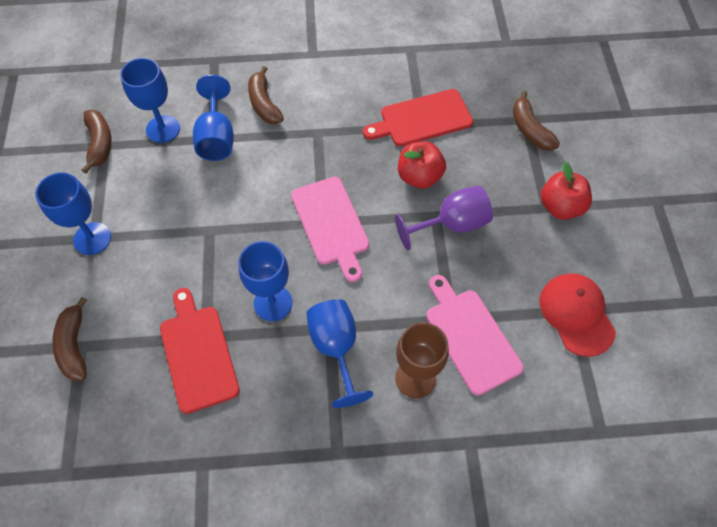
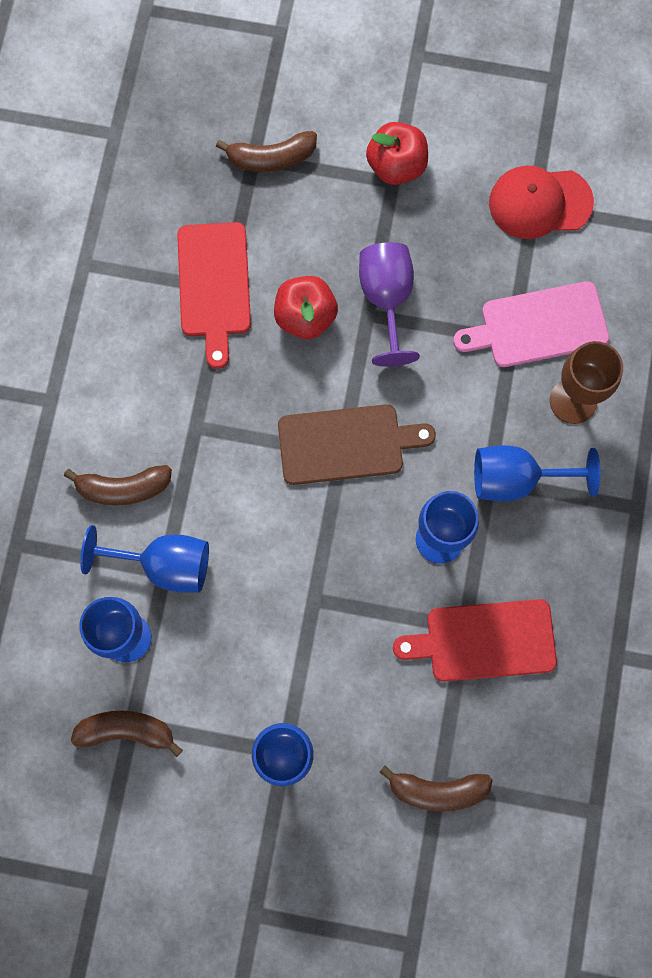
camera: 75 degrees left, 15 degrees up
(331, 224) = (346, 444): pink cutting board -> brown cutting board

